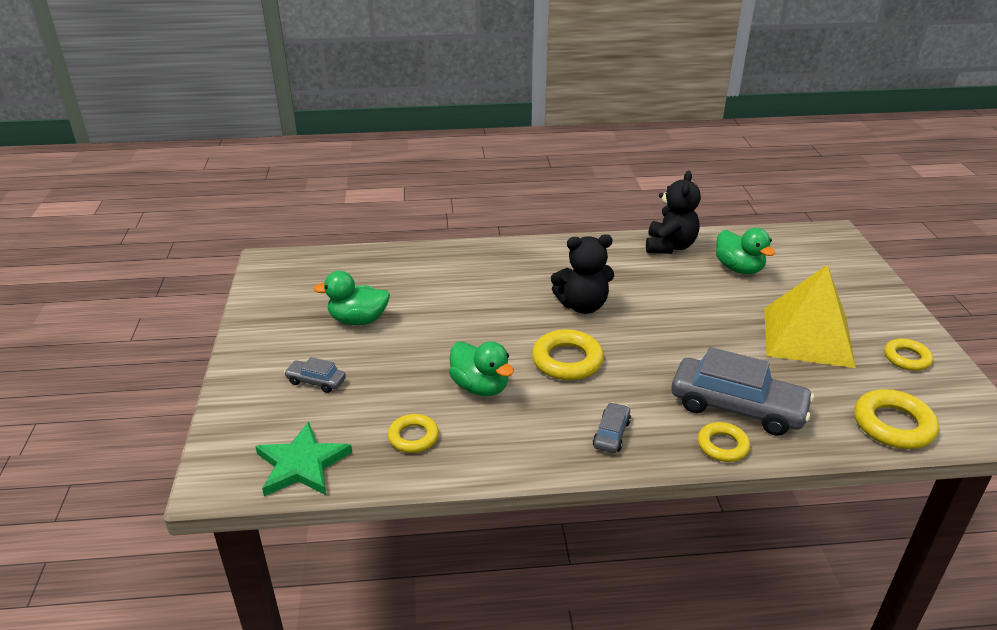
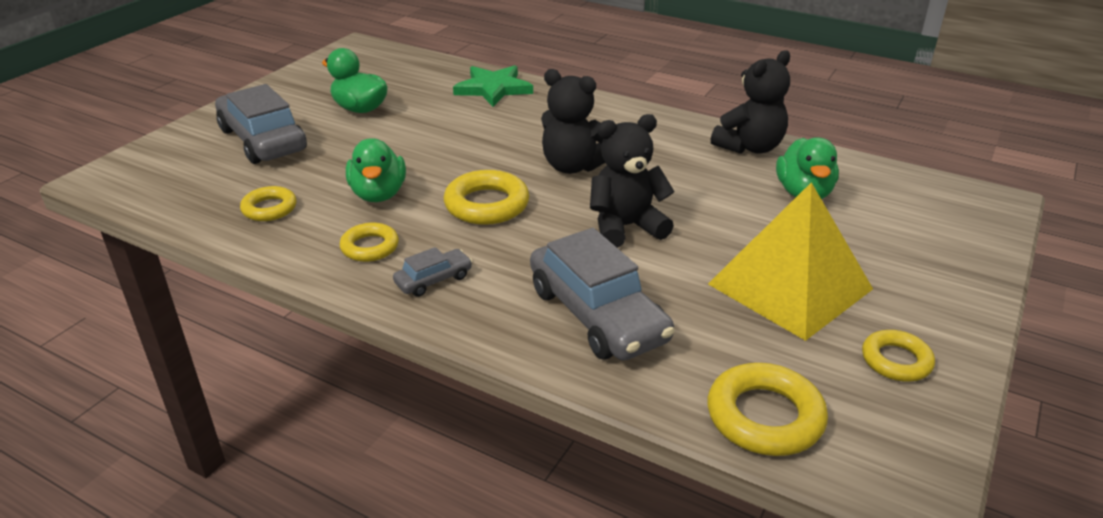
camera: 35 degrees right, 0 degrees up
(302, 464) = (166, 192): green star -> green star (493, 89)
(316, 381) = (263, 140): grey car -> grey car, size x2.13
(674, 337) = (626, 227): none -> black teddy bear
(722, 446) = (526, 340): yellow ring -> yellow ring (370, 247)

